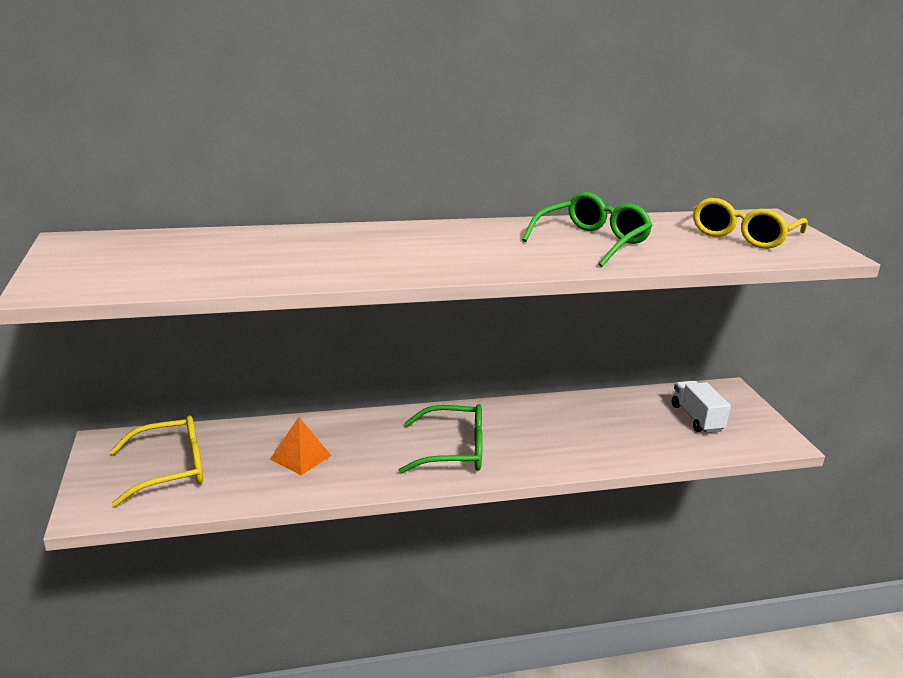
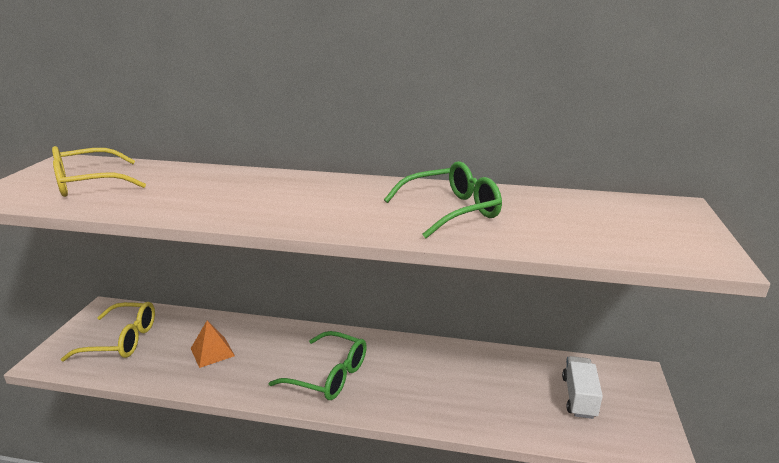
camera: 25 degrees right, 0 degrees up
(743, 235) = (625, 224): yellow glasses -> yellow glasses (89, 183)

